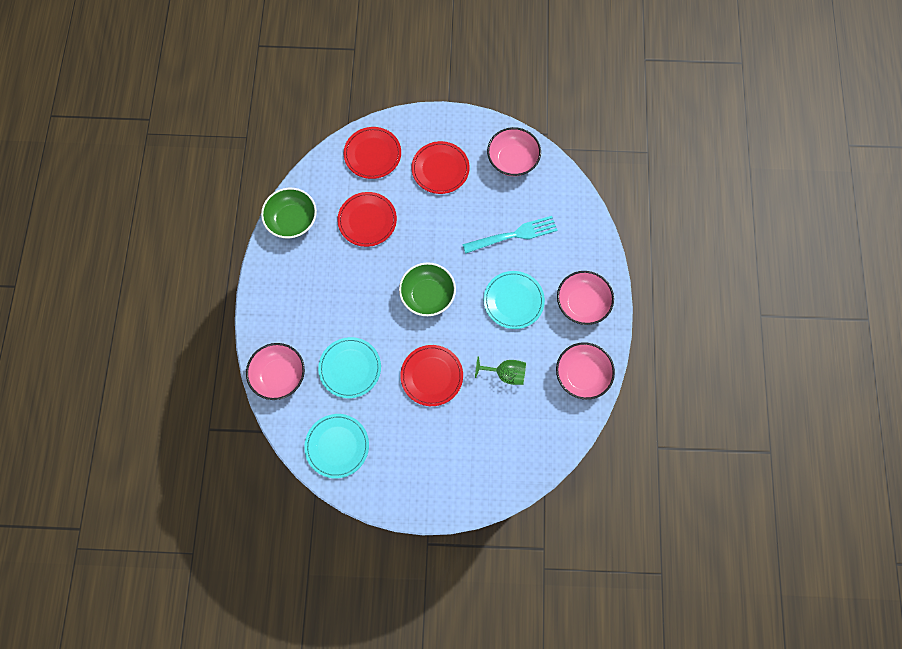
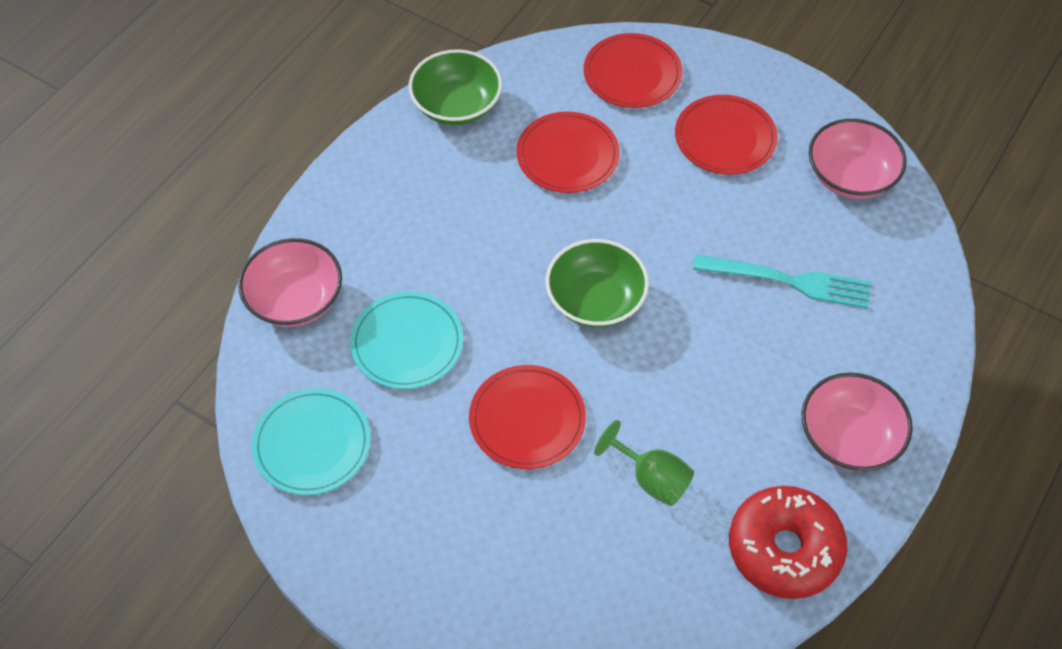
camera: 30 degrees right, 15 degrees down
(513, 300) = (731, 376): turquoise plate -> none
(582, 375) = (784, 549): pink bowl -> red donut

